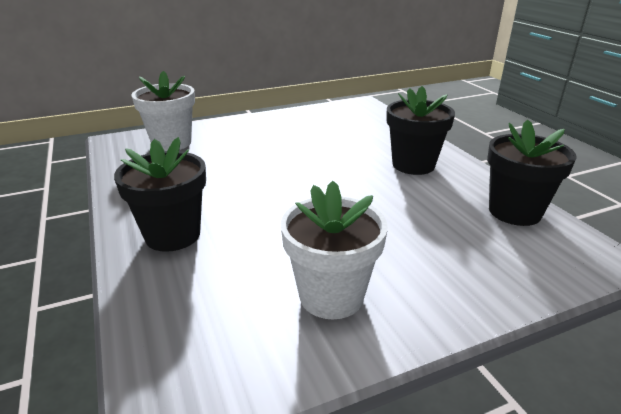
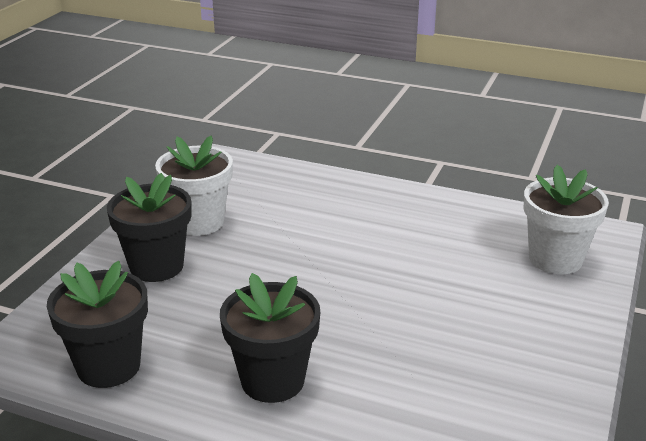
camera: 135 degrees right, 0 degrees up
(173, 235) = (355, 201): black flower pot -> black flower pot (156, 266)

